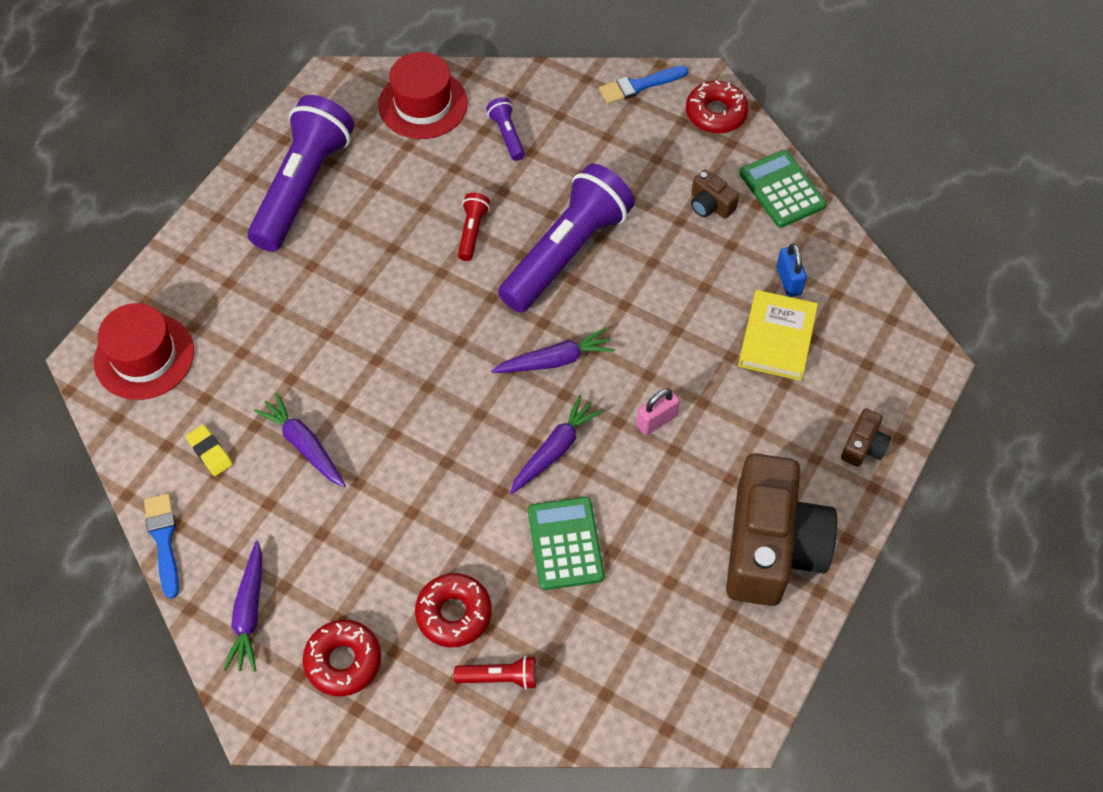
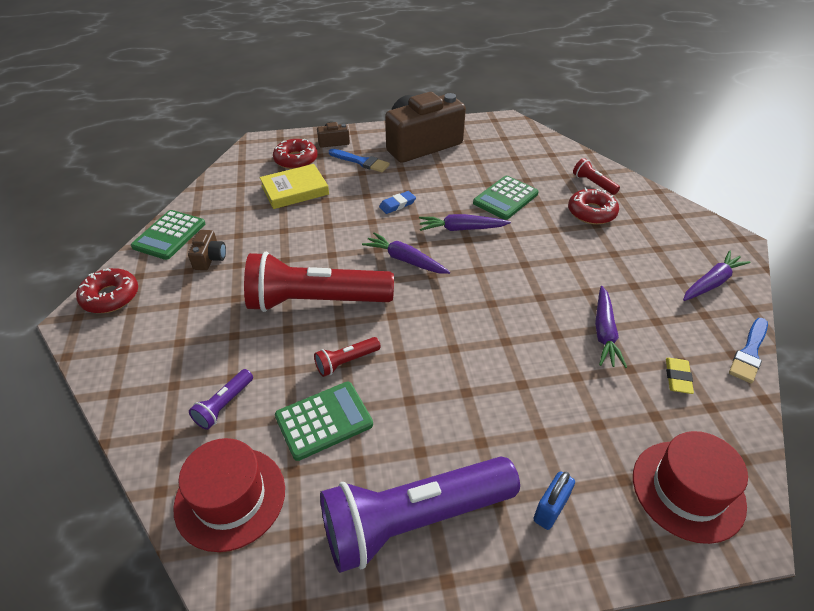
camera: 130 degrees left, 15 degrees down
(343, 661) = (670, 233): red donut -> red donut (296, 160)
(430, 185) = (324, 420): none -> green calculator
(566, 253) = (316, 301): purple flashlight -> red flashlight
(639, 86) = (103, 354): blue brush -> blue brush (361, 162)
(656, 420) = (397, 204): pink padlock -> blue eraser
(788, 281) = (247, 203): blue padlock -> blue padlock (550, 509)

